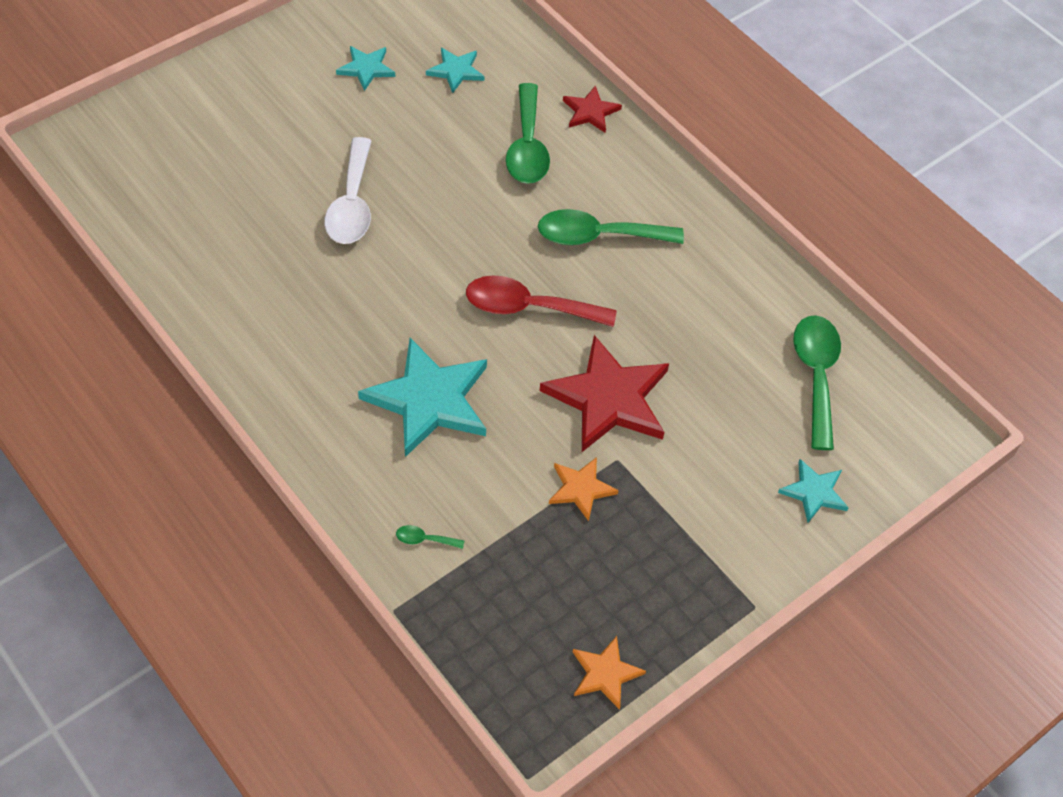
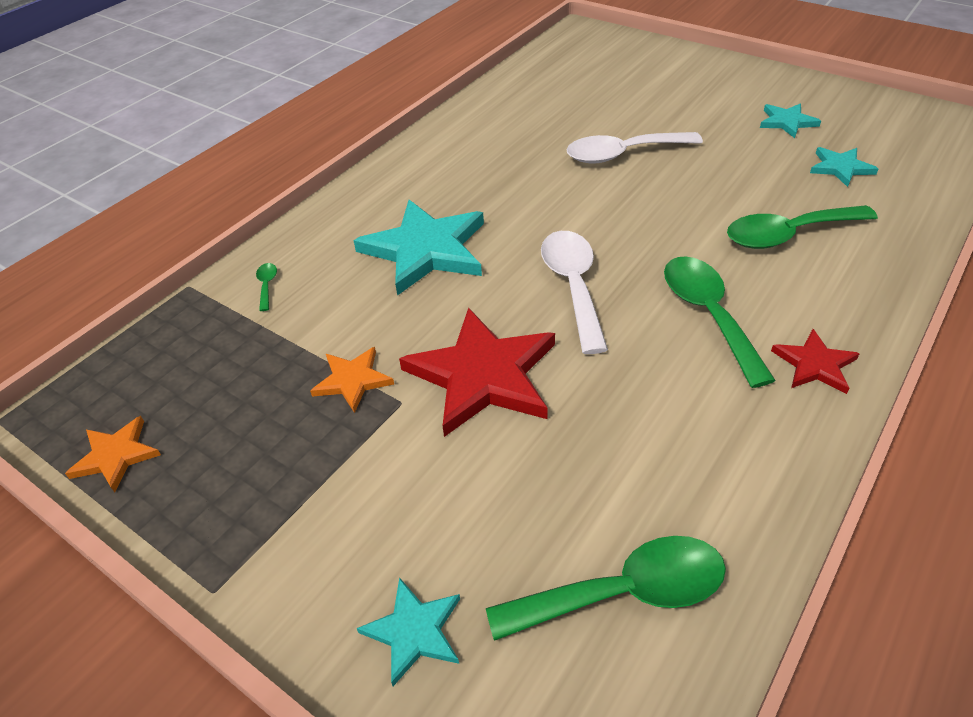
camera: 80 degrees right, 10 degrees down
(528, 307) = (573, 285): red spoon -> white spoon
(590, 112) = (885, 267): red star -> red star (815, 364)

